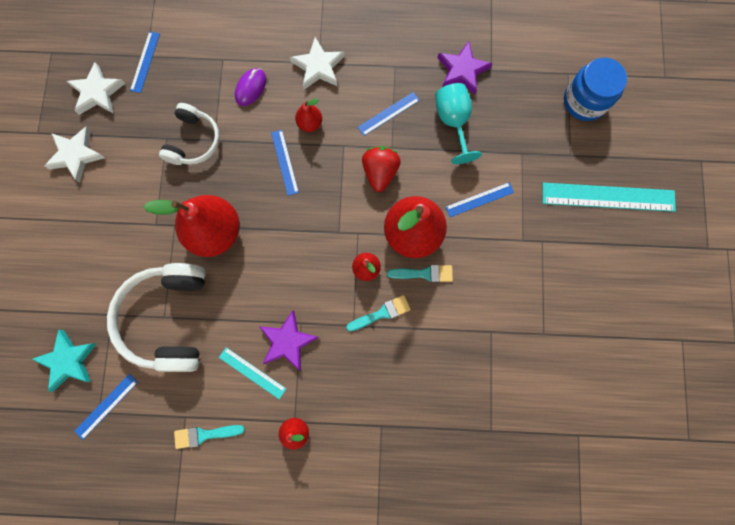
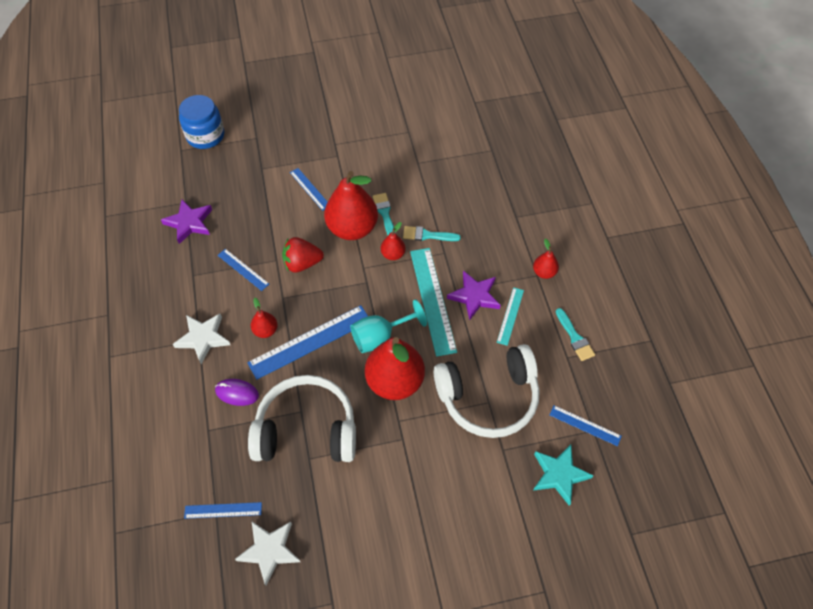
camera: 105 degrees left, 20 degrees down
(76, 155) = (348, 547): white star -> none
(194, 141) = (306, 430): white headphones -> white headphones, size x1.65
(284, 162) = (310, 341): blue ruler -> blue ruler, size x1.88
(381, 313) = (427, 235): turquoise brush -> turquoise brush turned 45 degrees counterclockwise
(453, 122) = (242, 220): turquoise goblet -> turquoise goblet (380, 337)
(608, 197) = (287, 110): turquoise ruler -> turquoise ruler (432, 300)

